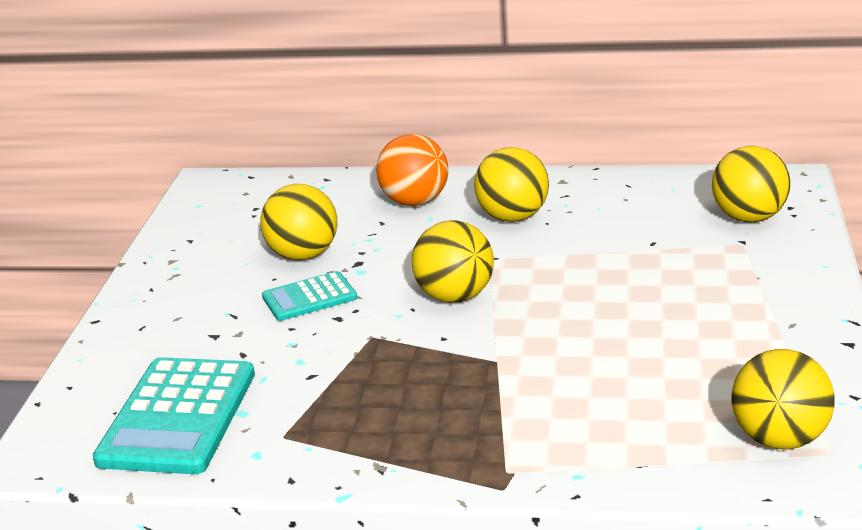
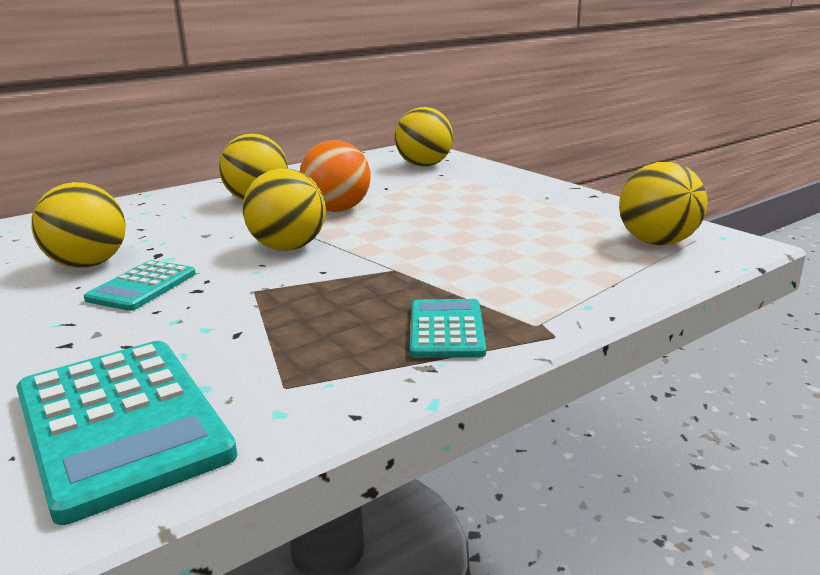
camera: 45 degrees left, 5 degrees down
(414, 202) = (153, 212): orange ball -> orange ball (337, 210)
(440, 442) = (446, 329): none -> turquoise calculator

